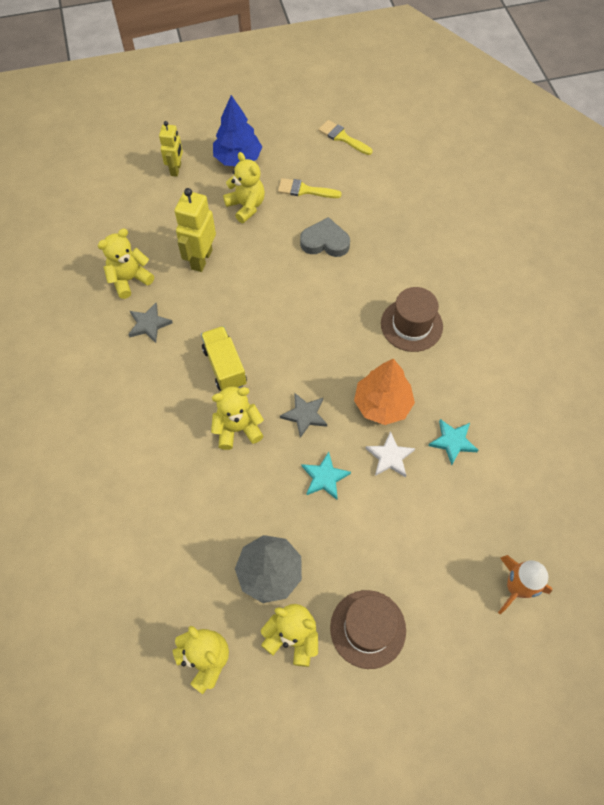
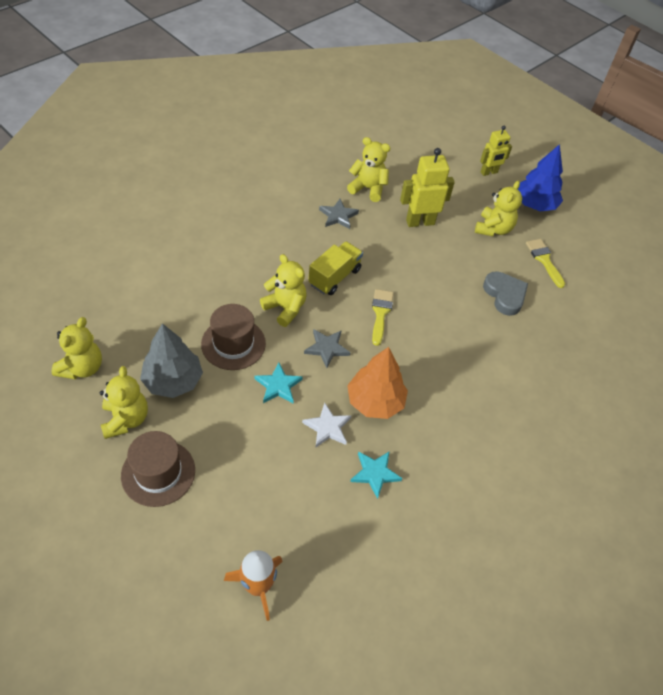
camera: 55 degrees right, 10 degrees down
(342, 137) = (624, 264): yellow brush -> yellow brush (380, 313)
(411, 325) = (472, 393): brown hat -> brown hat (233, 344)

